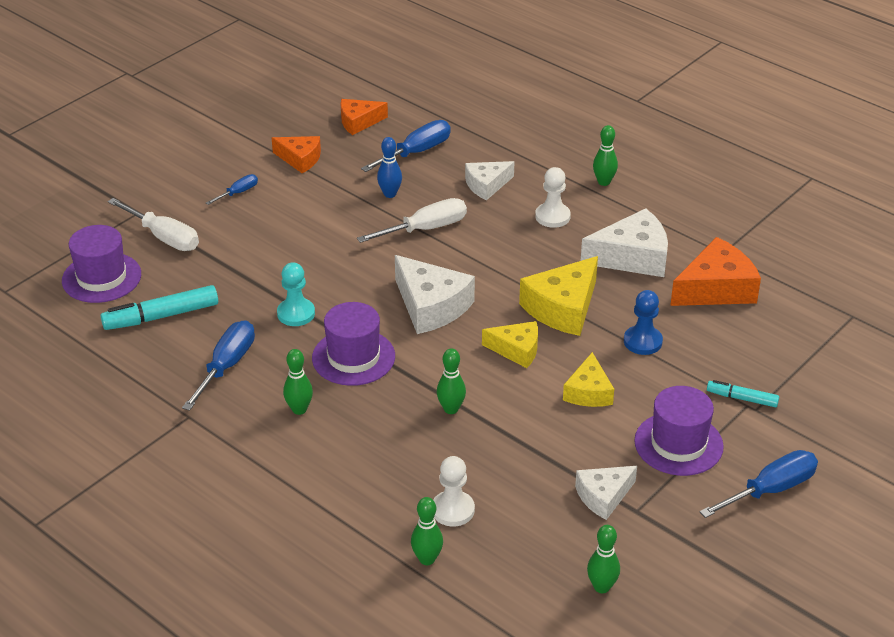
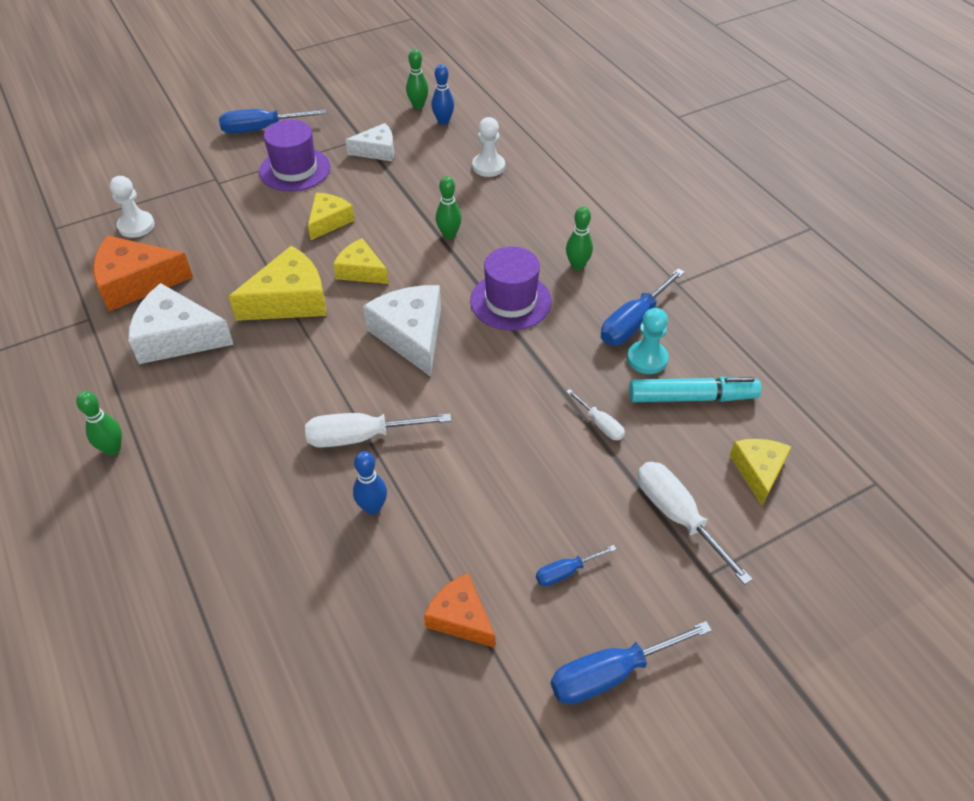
camera: 160 degrees left, 10 degrees up
(101, 277) = (758, 471): purple hat -> yellow cheese
(237, 279) = (600, 424): none -> white screwdriver
(296, 313) = (549, 363): turquoise pawn -> turquoise pawn (647, 359)
(358, 122) = (341, 681): orange cheese -> none
(416, 152) = (297, 579): blue screwdriver -> blue screwdriver (611, 673)
(427, 559) = (522, 143): green bowling pin -> none
(486, 185) = (248, 486): white cheese -> none
(550, 568) = (443, 121): none -> blue bowling pin
(552, 216) = (211, 413): white pawn -> white pawn (136, 226)
(642, 342) = (248, 250): blue pawn -> none
(742, 398) = (216, 188): turquoise marker -> none

